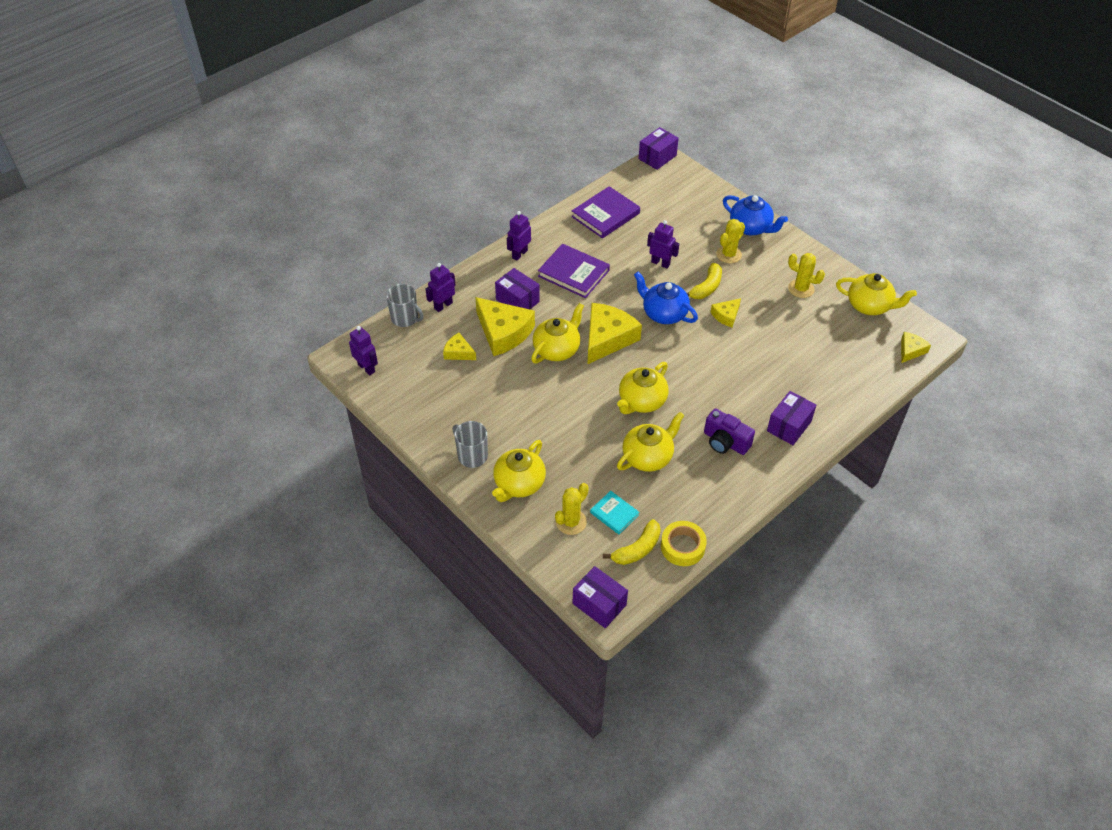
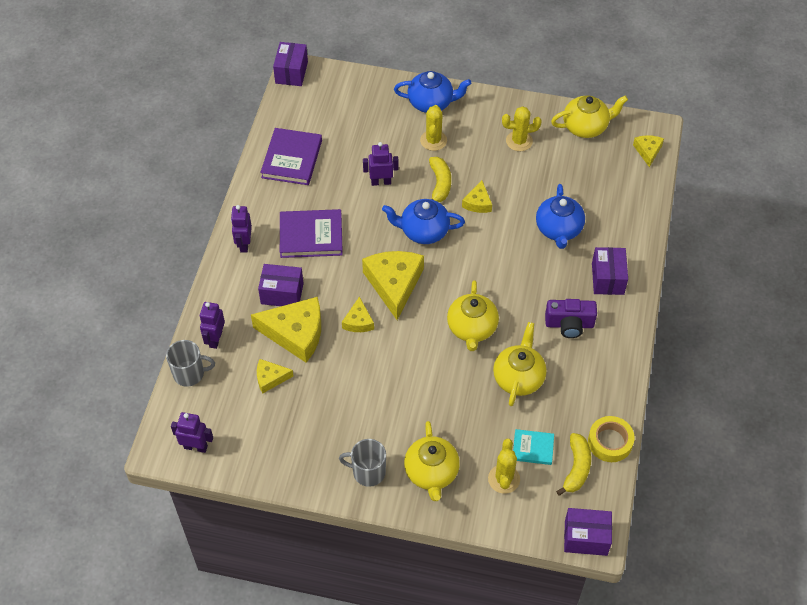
camera: 35 degrees left, 5 degrees up
(557, 349) = (358, 321): yellow teapot -> yellow cheese
(778, 369) = (558, 229): none -> blue teapot

